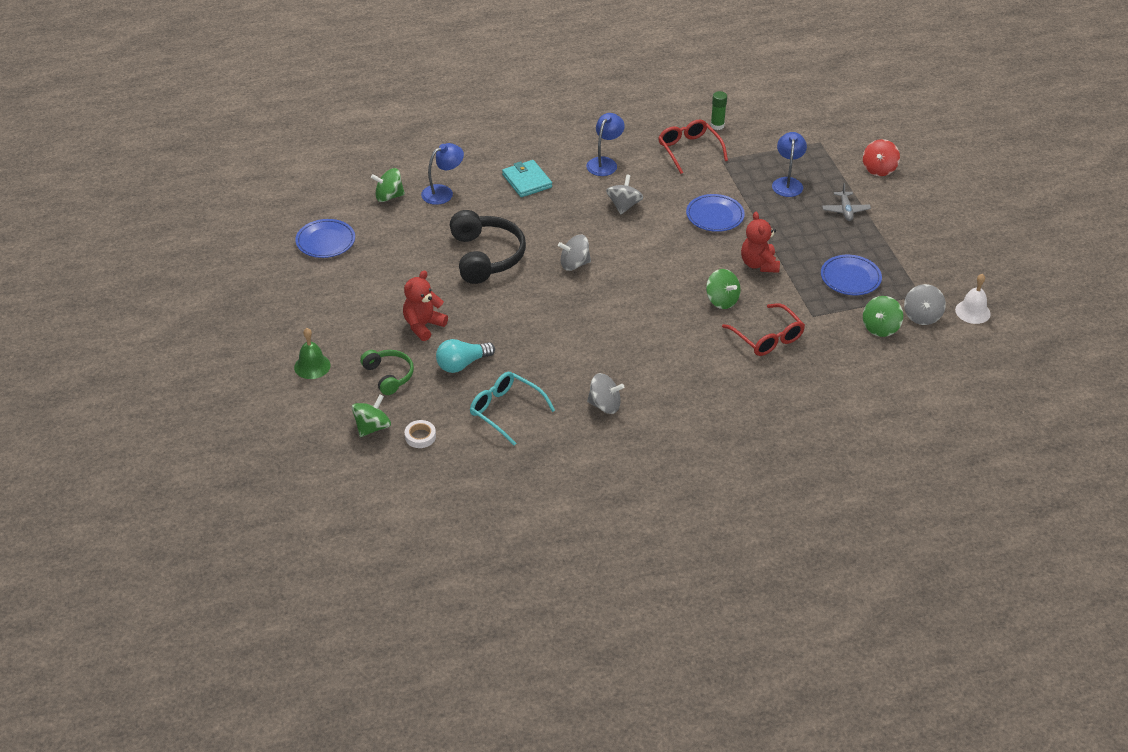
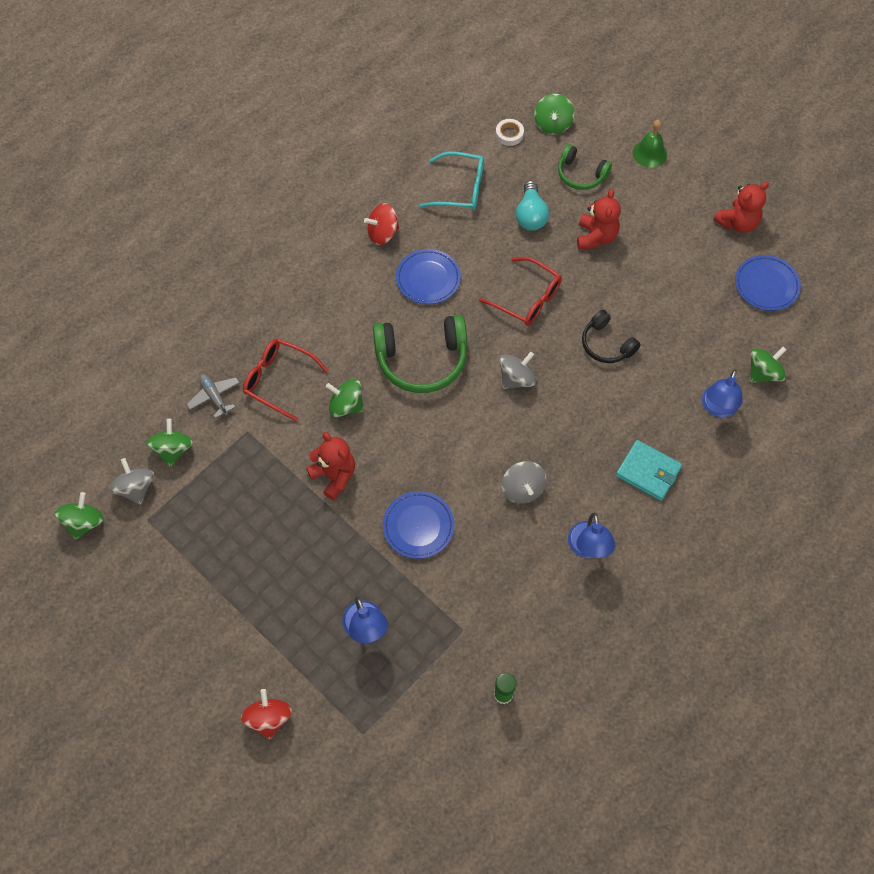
camera: 150 degrees right, 20 degrees up
(299, 287) = (737, 223): none -> red teddy bear
(462, 364) = (530, 215): turquoise light bulb -> turquoise light bulb turned 150 degrees clockwise
(486, 256) = (606, 344): black headphones -> black headphones, size x0.59
(605, 405) = (382, 233): grey spinning top -> red spinning top
(639, 304) = (422, 360): none -> green headphones
(689, 150) = (509, 626): red glasses -> red glasses (527, 299)
(845, 210) = (279, 615): grey plane -> grey plane (214, 397)
(850, 278) = (230, 506): blue plate -> blue plate (428, 279)
(972, 312) = (84, 522): white bell -> green spinning top

